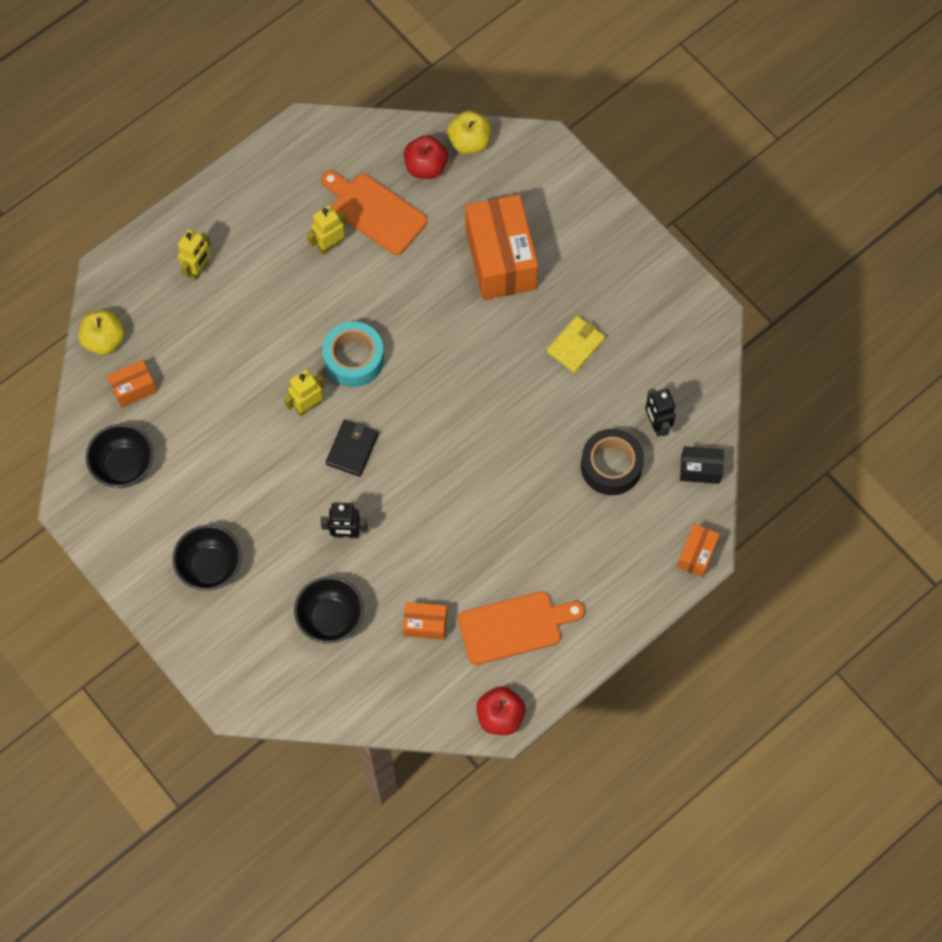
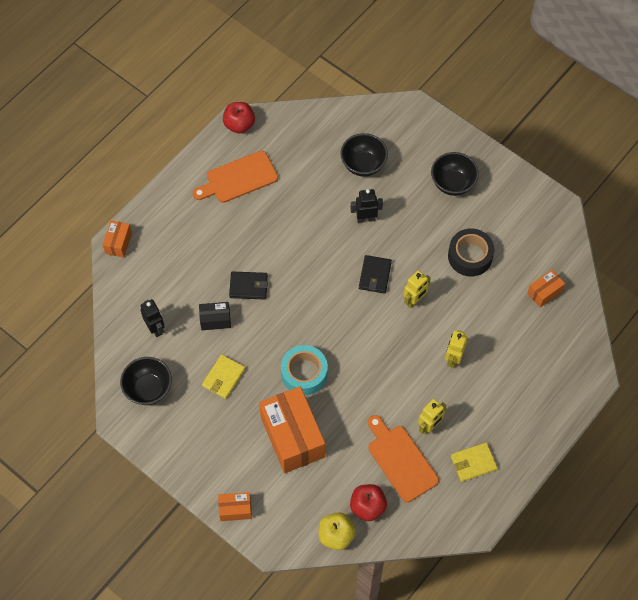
camera: 170 degrees right, 5 degrees down
(104, 340) = (578, 324): yellow apple -> none
(124, 466) = (533, 238): black bowl -> black bowl (148, 389)
(198, 269) = (525, 389): yellow robot -> yellow robot (453, 359)
(288, 195) = (473, 463): none -> yellow wallet
(354, 359) = (389, 340): turquoise tape -> turquoise tape (304, 373)
(375, 212) = (400, 460): orange cutting board -> orange cutting board turned 150 degrees counterclockwise
(425, 624) = (299, 170): orange box -> orange box (235, 509)
(525, 462) = (248, 286): none -> black wallet
(611, 466) = (186, 293): black tape -> black tape (470, 256)
(700, 469) = (120, 301): black box -> black box (215, 320)

